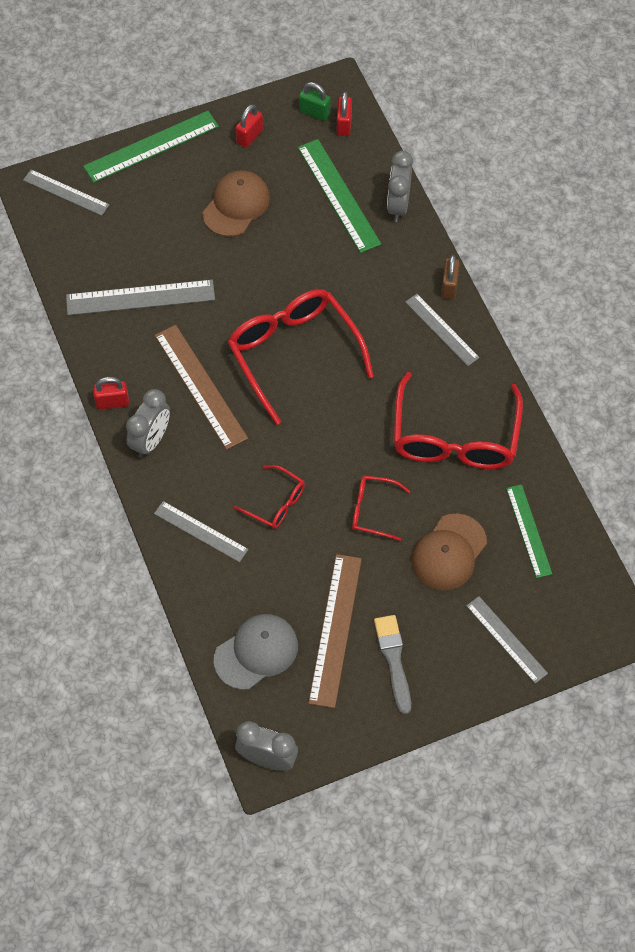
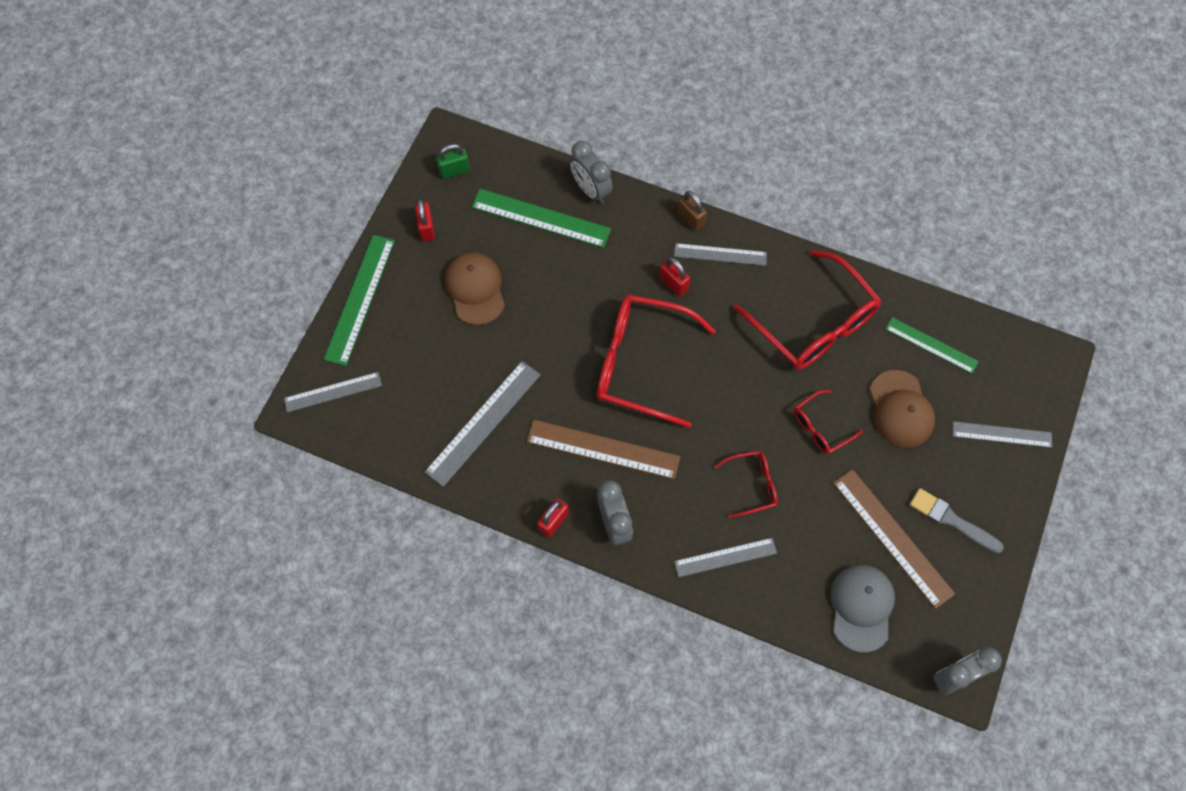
camera: 45 degrees left, 5 degrees up
(344, 124) = (486, 162): red padlock -> red padlock (673, 284)

